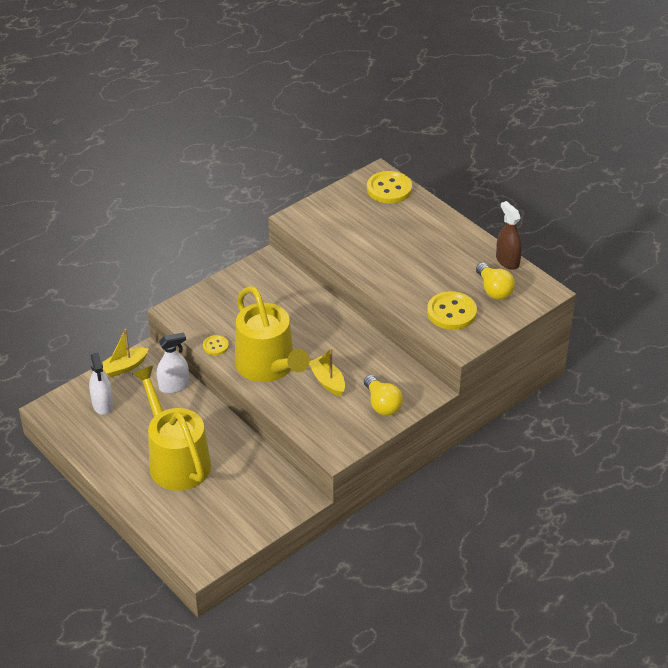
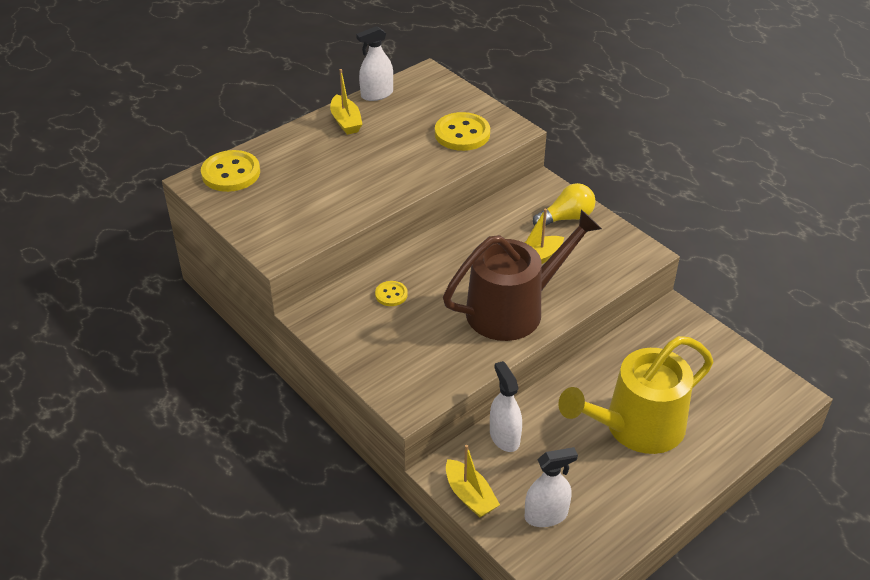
camera: 90 degrees left, 0 degrees up
(215, 346) = (479, 360): yellow button -> yellow button (391, 294)
(268, 366) = (513, 309): yellow watering can -> brown watering can
(463, 244) = (346, 122): none -> yellow boat
(494, 290) = (425, 105): yellow light bulb -> none
(507, 261) = (377, 94): brown spray bottle -> white spray bottle

